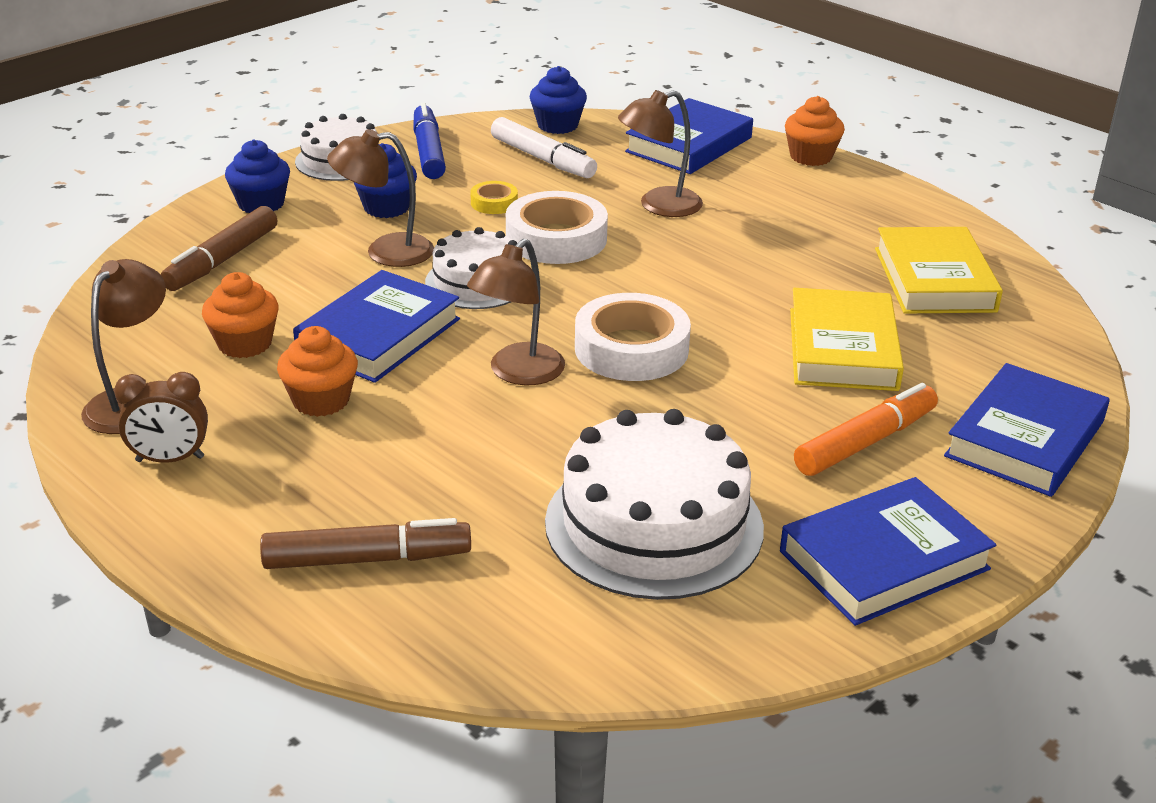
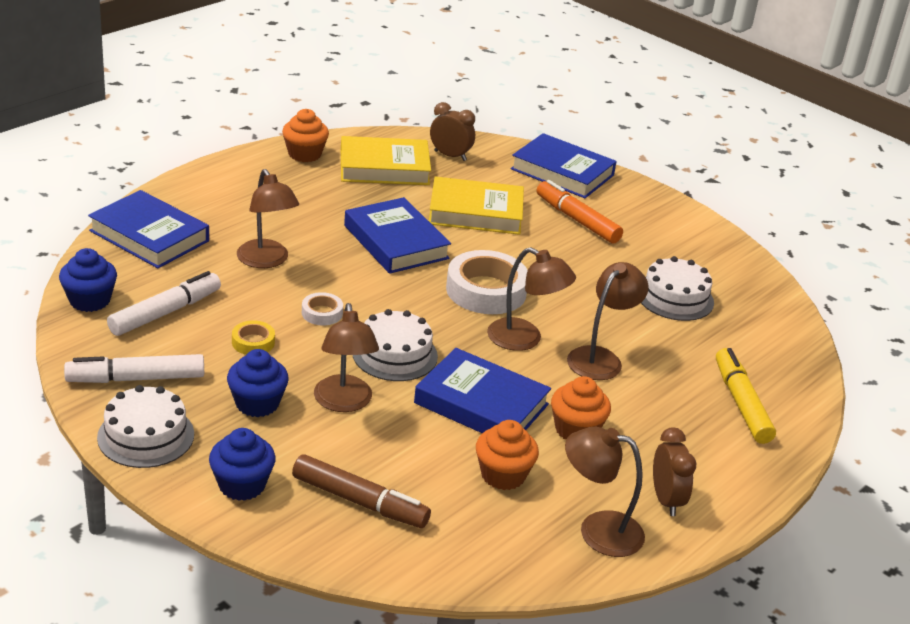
camera: 95 degrees left, 0 degrees up
(367, 559) = (741, 403): brown marker -> yellow marker
(429, 152) = (136, 378): blue marker -> white marker
(479, 433) = (600, 358): none -> brown lamp
(556, 239) = (322, 313): white tape -> white tape, size x0.49
(654, 524) = (675, 298): white cake -> white cake, size x0.61
(811, 157) = (184, 184): orange cupcake -> orange cupcake (304, 154)
(884, 560) = (681, 230): blue book -> blue book (396, 242)
(1008, 333) = (450, 156): none -> brown clock

